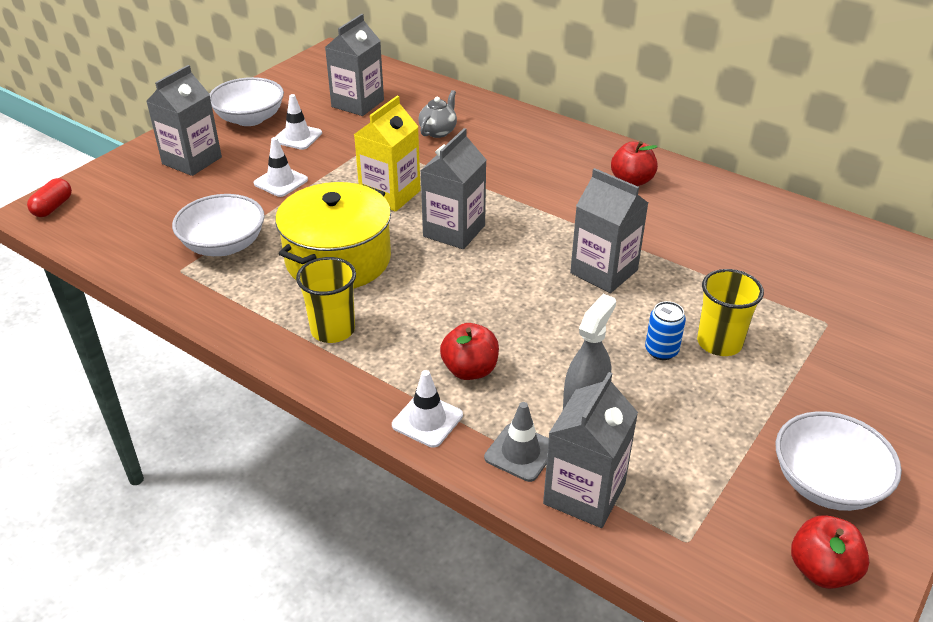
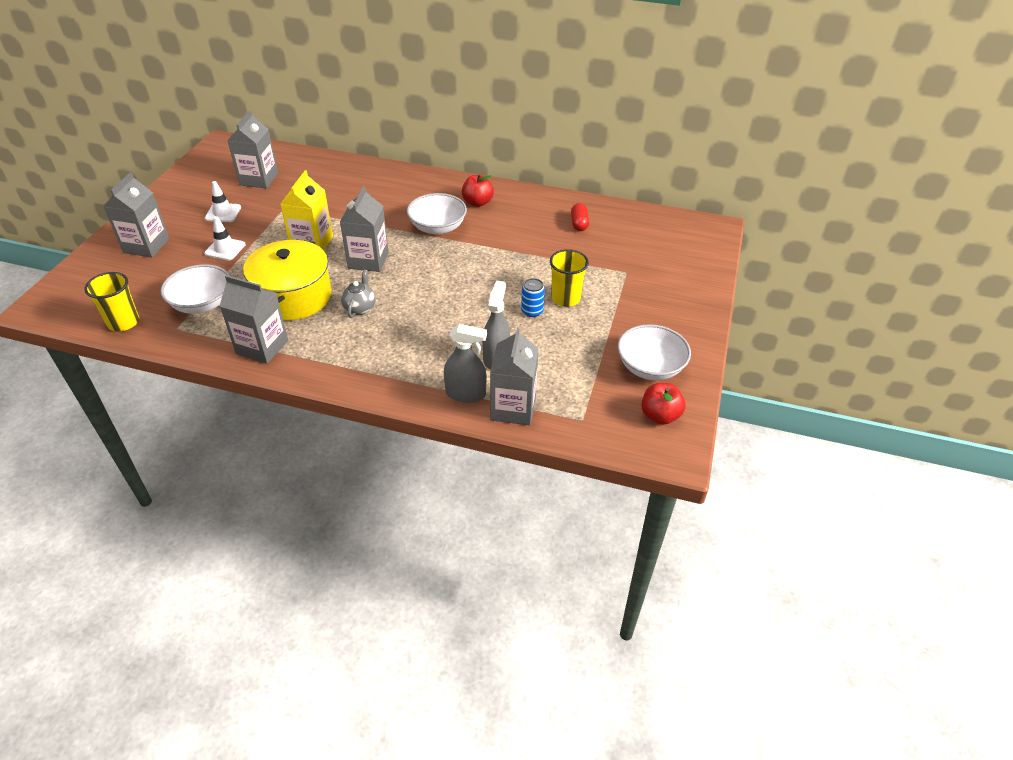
camera: 20 degrees left, 5 degrees up
(53, 207) = (48, 302): red capsule -> red capsule (579, 224)
(250, 119) = (178, 205): white bowl -> white bowl (437, 227)
(333, 330) = (310, 345): yellow cup -> yellow cup (123, 322)
(427, 420) = (398, 388): white traffic cone -> none
(438, 131) = (329, 190): grey teapot -> grey teapot (360, 308)
(470, 370) = (414, 350): red apple -> none
(520, 452) = (465, 393): grey traffic cone -> grey spray bottle
(604, 271) = (479, 268): grey carton -> grey carton (262, 347)

